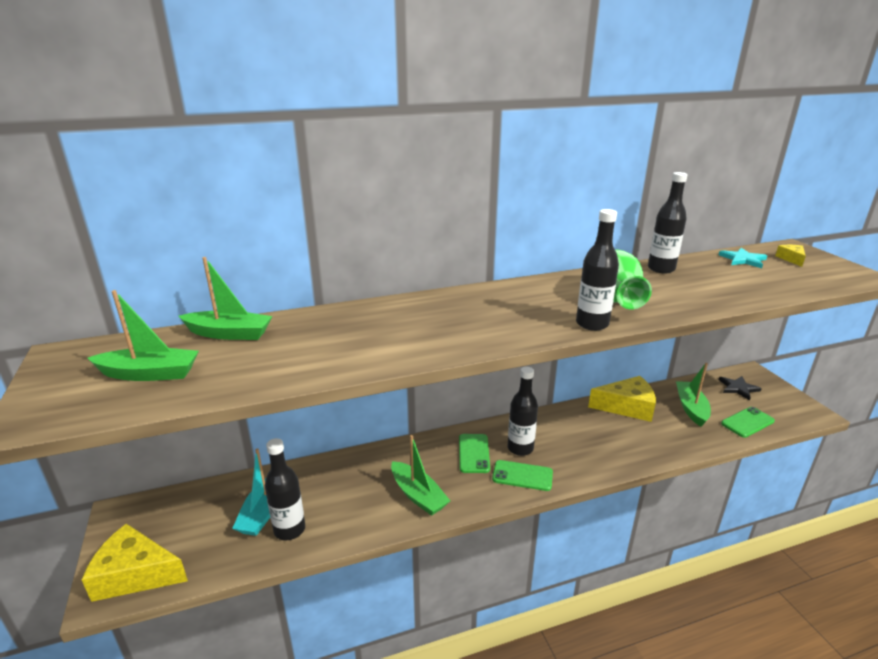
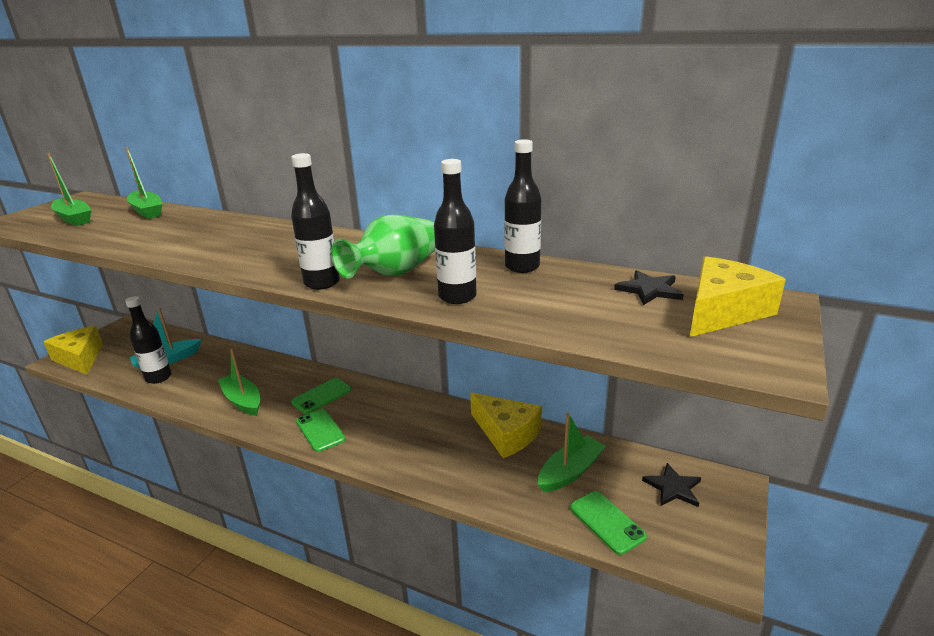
camera: 45 degrees right, 0 degrees up
(418, 495) = (242, 400): green boat -> green boat turned 135 degrees clockwise
(520, 448) = (357, 411): black bottle -> black bottle (457, 297)
(743, 259) = (649, 290): turquoise star -> black star
(747, 422) = (606, 522): green phone -> green phone turned 45 degrees clockwise
(791, 259) = (723, 311): yellow cheese -> yellow cheese, size x2.11

